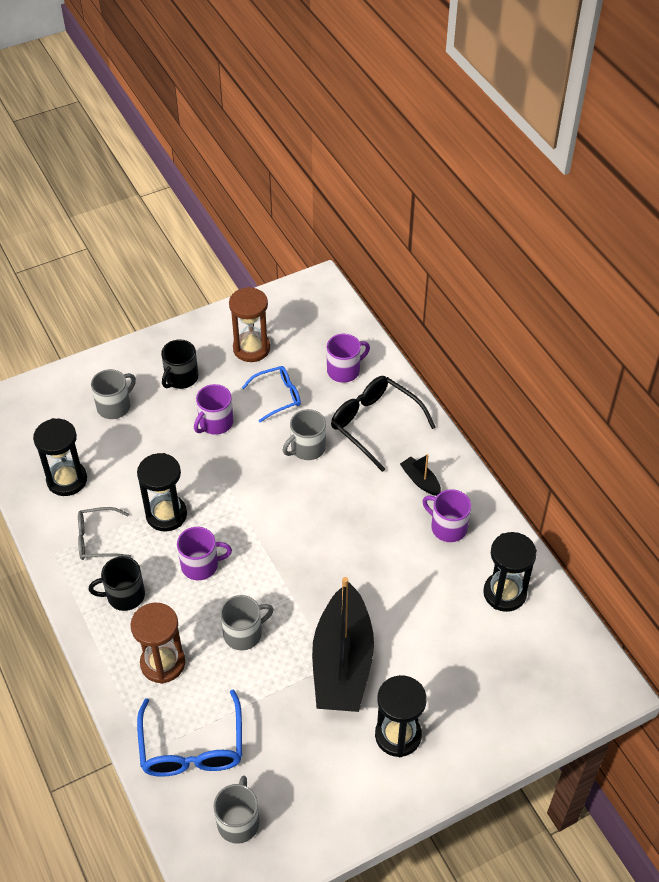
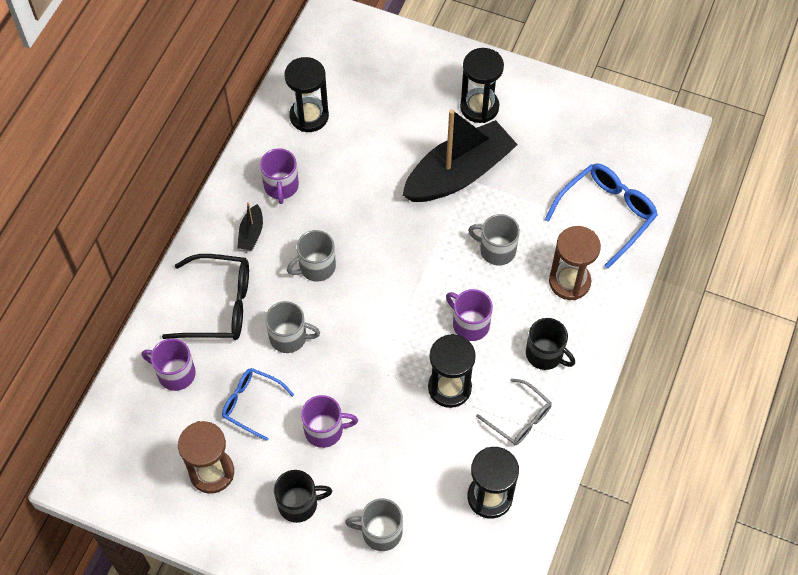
camera: 130 degrees left, 10 degrees up
(238, 821) = (623, 151): grey mug -> grey mug (316, 267)
(375, 424) = (219, 305): black glasses -> black glasses turned 90 degrees counterclockwise

